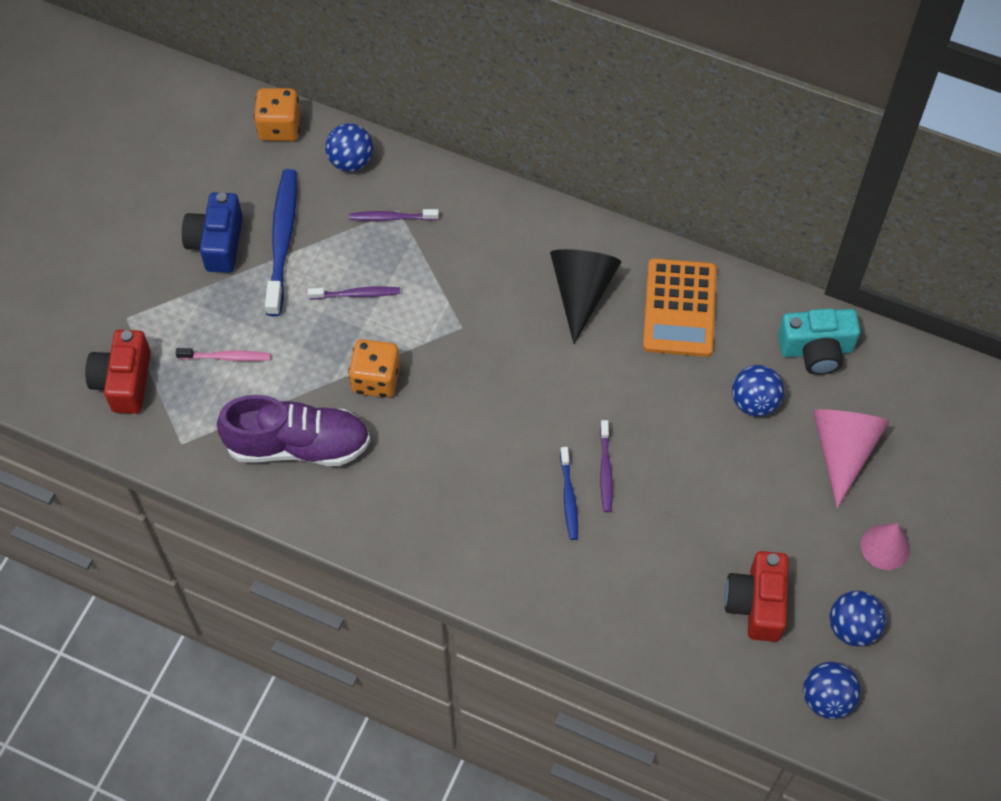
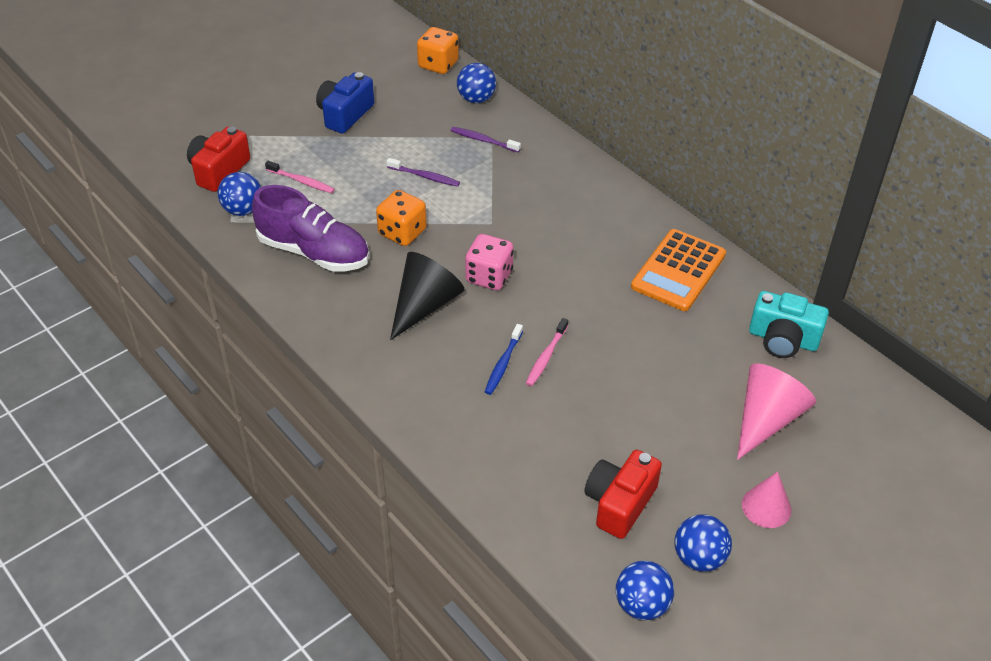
camera: 25 degrees right, 15 degrees down
(282, 240) = (393, 127): blue toothbrush -> none
(497, 397) = (489, 276): none -> pink dice
(581, 292) = (602, 233): black cone -> black cone (424, 305)
(605, 470) = (546, 357): purple toothbrush -> pink toothbrush
(754, 402) = (705, 356): blue ball -> blue ball (243, 210)

